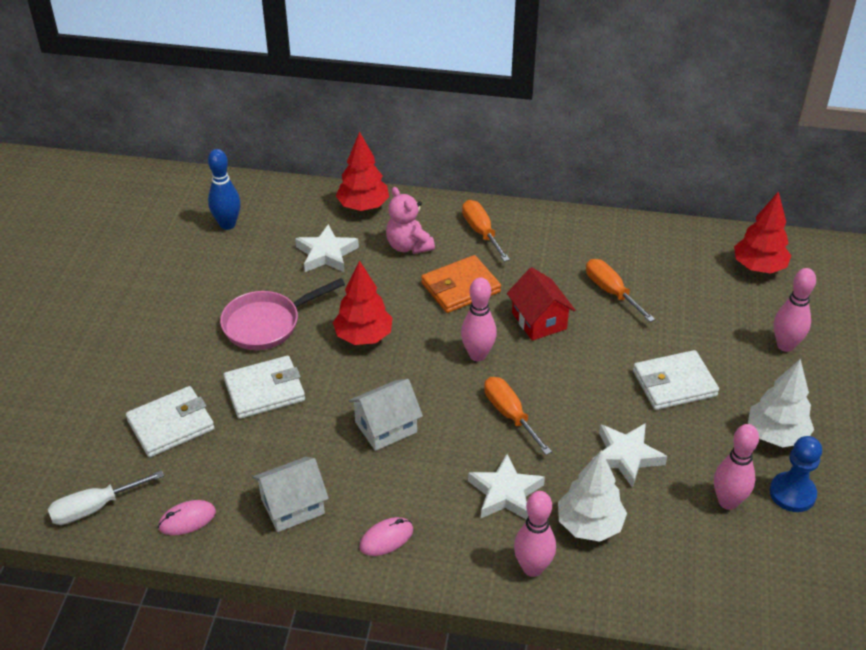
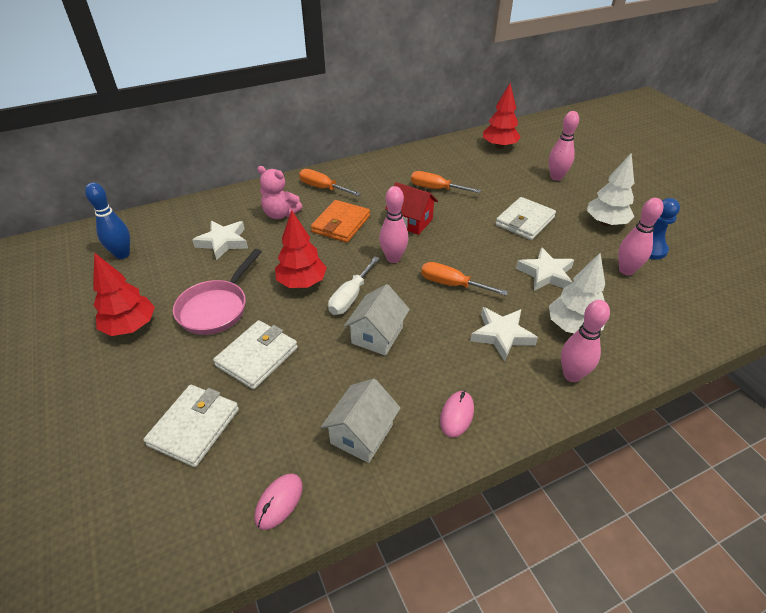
camera: 35 degrees left, 0 degrees up
(94, 508) = (174, 549): white screwdriver -> white screwdriver (350, 297)
(363, 206) = (225, 203): red tree -> red tree (131, 327)

